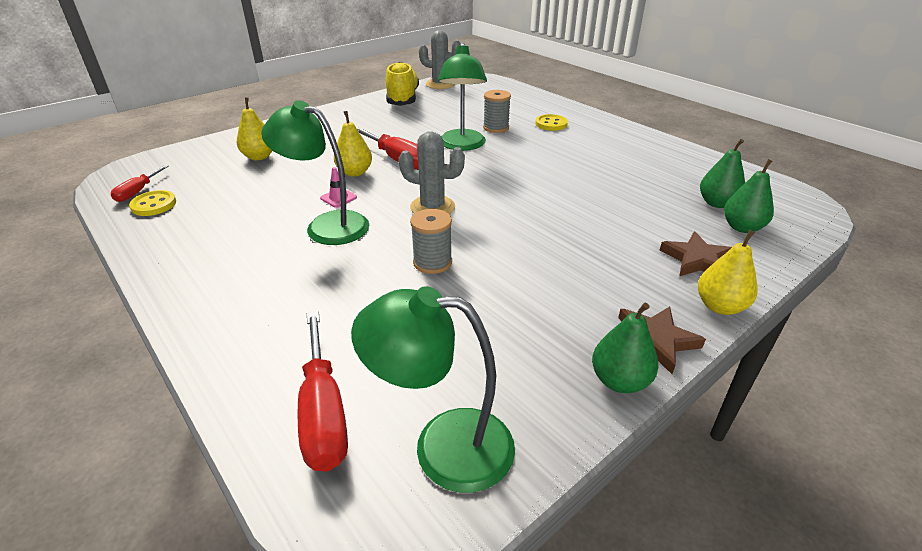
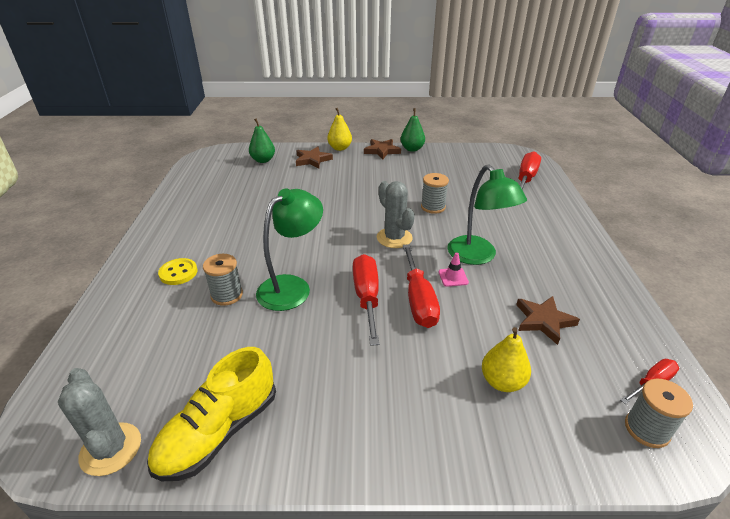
camera: 140 degrees left, 0 degrees up
(151, 169) = (647, 429): none -> grey spool
(154, 205) = (627, 349): yellow button -> none
(234, 198) = (543, 321): none -> brown star
(355, 172) = (418, 300): yellow pear -> red screwdriver
(443, 446) = (488, 158): green lamp -> none
(717, 203) = (243, 171): green pear -> none

